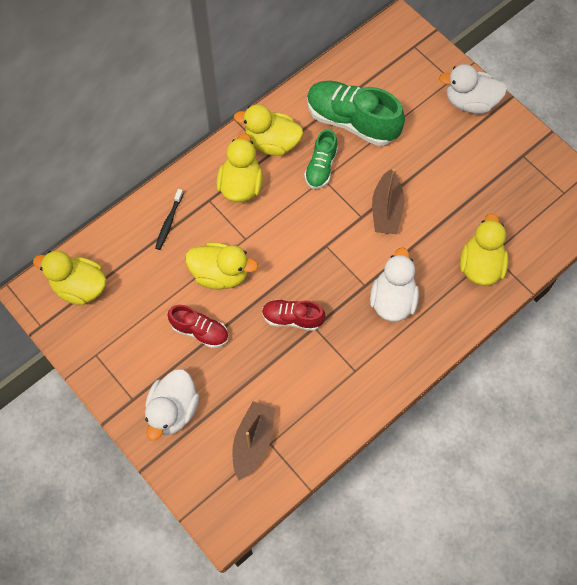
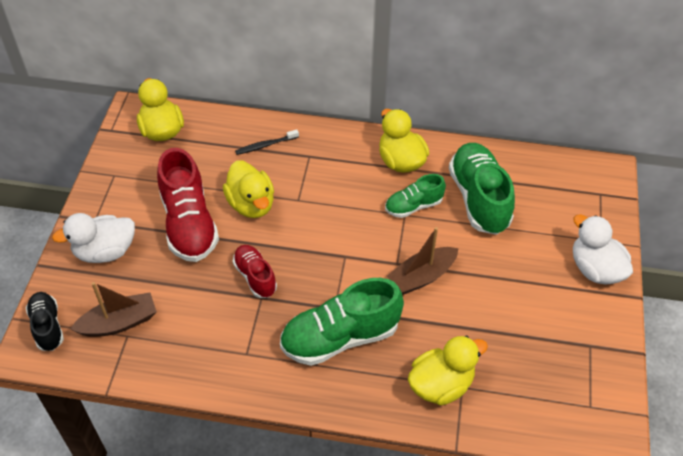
camera: 50 degrees right, 15 degrees down
(200, 331) = (189, 224): red shoe -> red shoe, size x1.78
(212, 497) = (47, 326): none -> black shoe
(241, 185) = (342, 167): yellow duck -> none
(392, 300) = (340, 337): white duck -> green shoe

